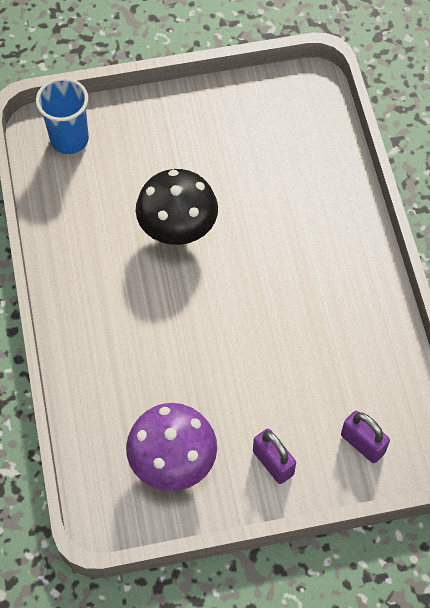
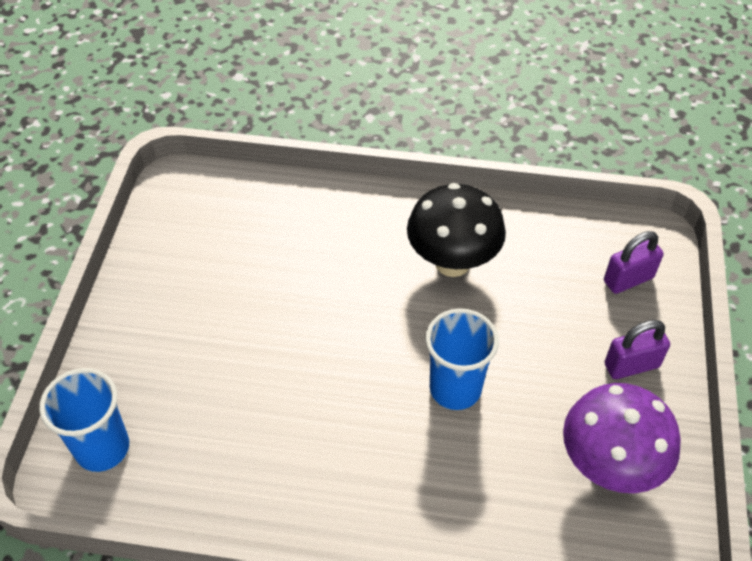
camera: 70 degrees left, 10 degrees down
(178, 231) = (300, 367): black mushroom -> black mushroom (452, 262)
(200, 339) = (455, 388): none -> blue cup

